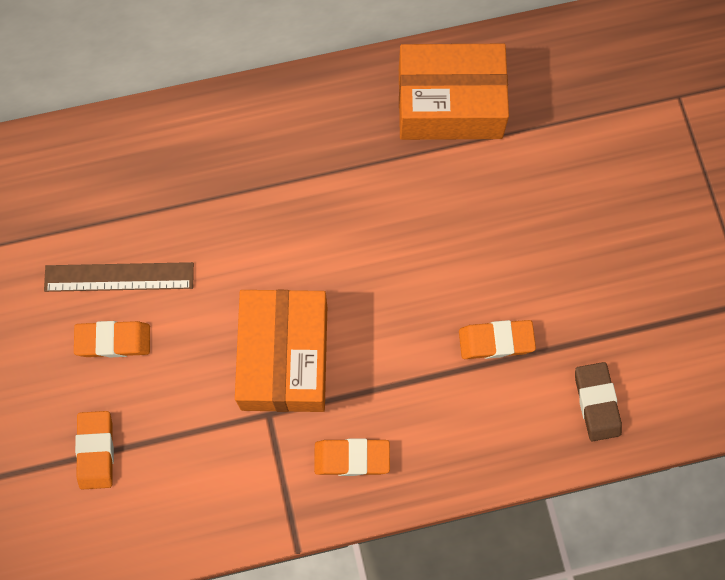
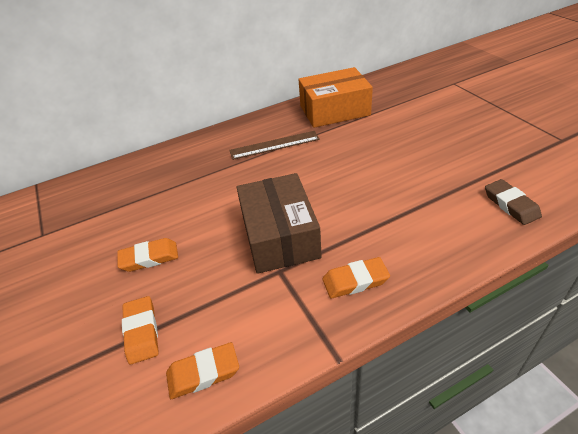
camera: 10 degrees left, 30 degrees down
(119, 276) = (150, 223): brown ruler -> brown ruler (274, 145)
(284, 357) = (279, 236): orange box -> brown box
(496, 341) = (421, 192): orange eraser -> orange eraser (203, 373)

